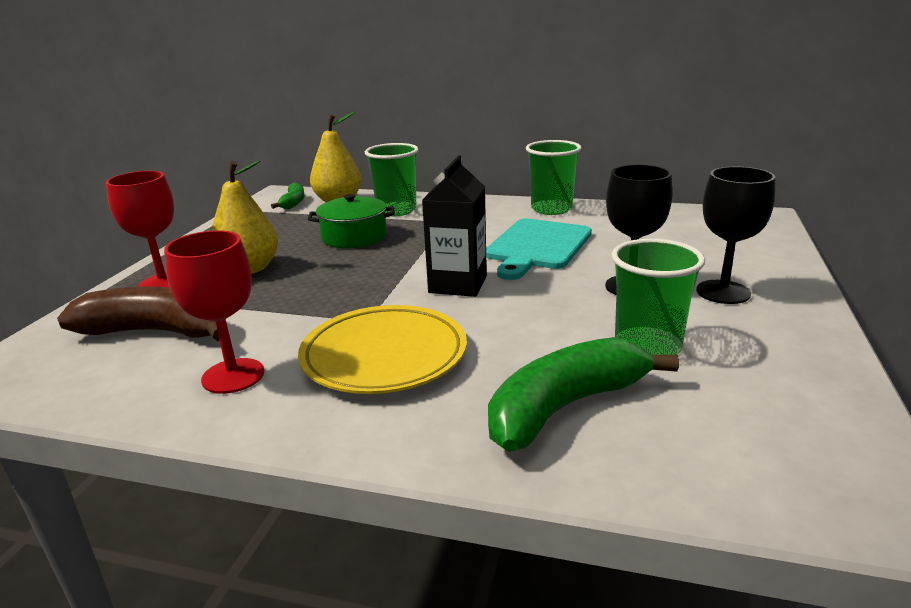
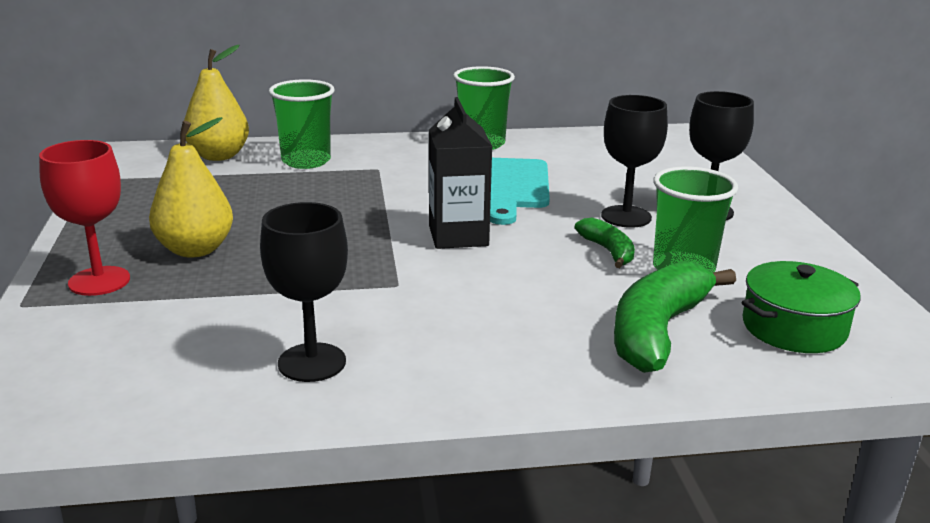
camera: 25 degrees left, 0 degrees up
(156, 332) = (162, 335): brown banana -> none
(233, 376) = (312, 362): red goblet -> black goblet
(293, 202) = (159, 163): green banana -> green banana (608, 251)
(354, 237) = (287, 198): green pot -> green pot (794, 328)
(384, 356) = (453, 316): yellow plate -> none

